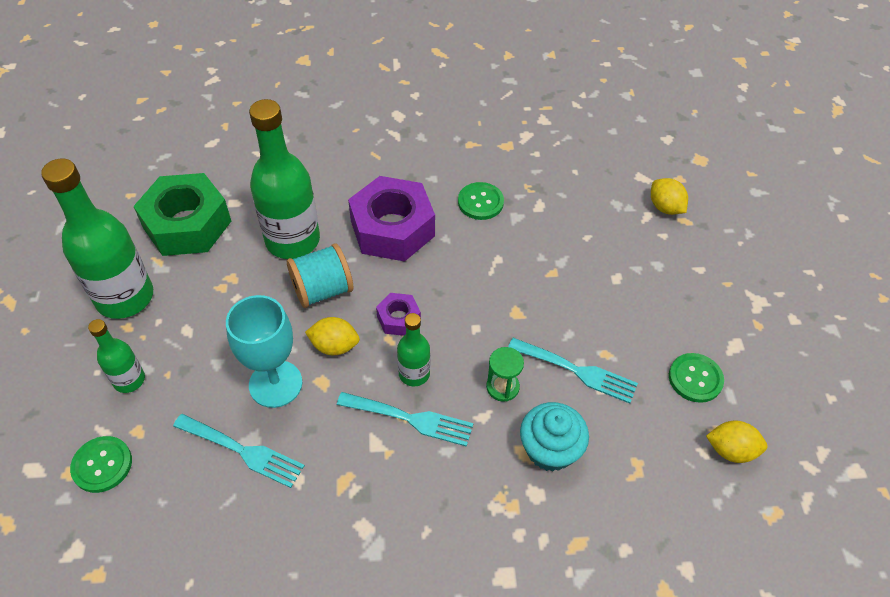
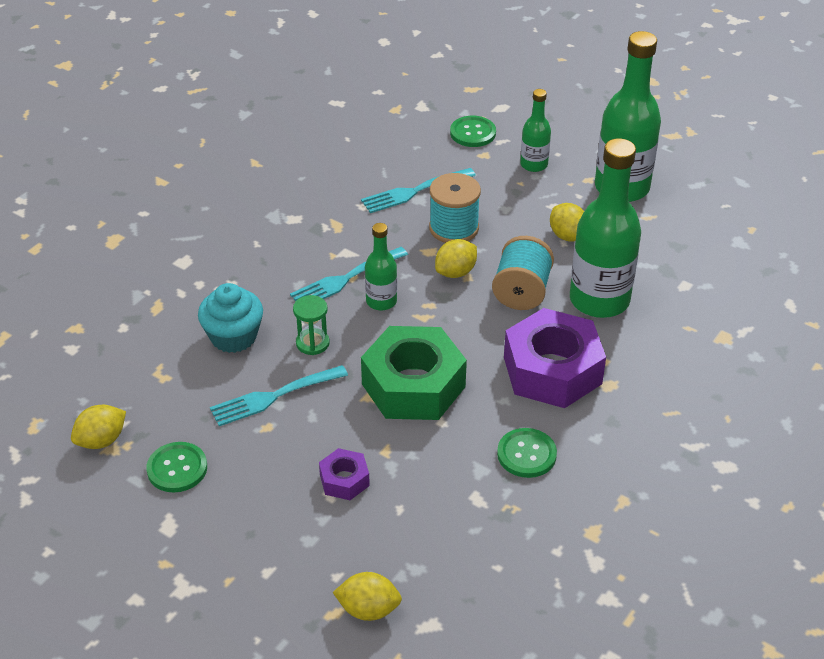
camera: 130 degrees right, 10 degrees down
(187, 224) = (679, 247): green nut -> green nut (413, 385)
(225, 299) = (567, 236): none -> yellow lemon
(275, 384) = (454, 228): turquoise goblet -> turquoise spool
(398, 318) = (444, 320): purple nut -> purple nut (344, 480)

